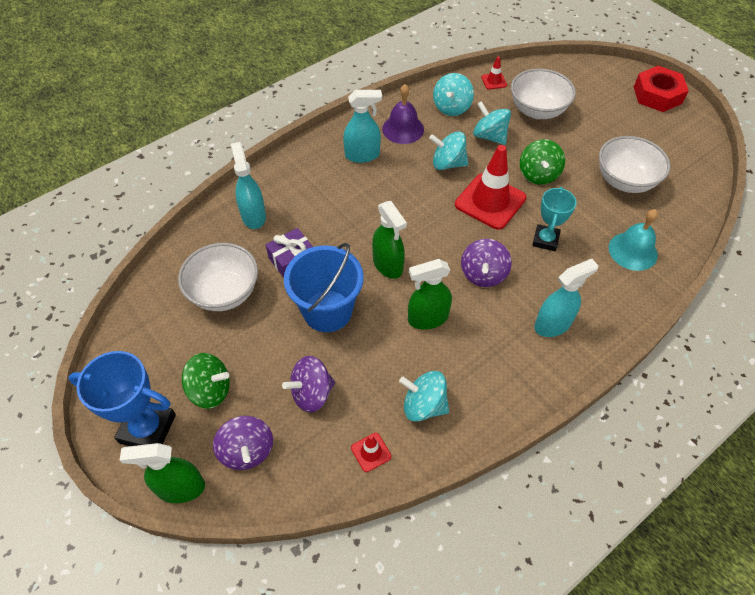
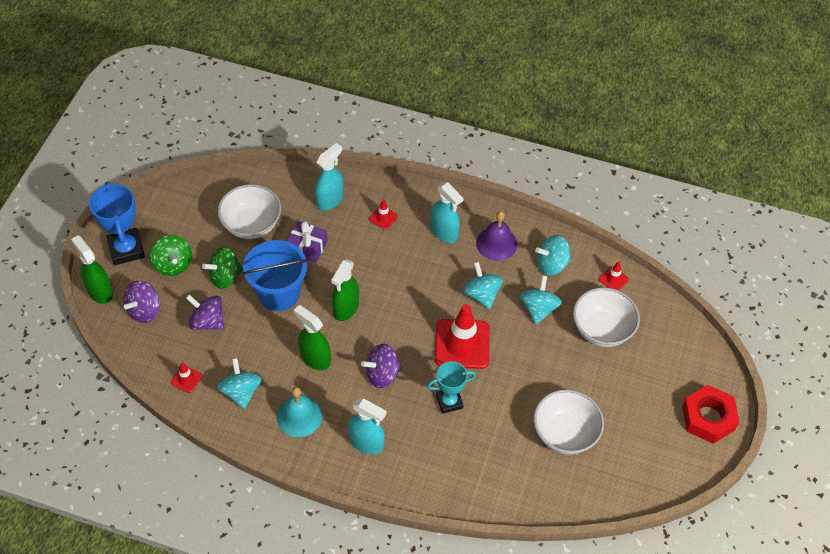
camera: 55 degrees right, 0 degrees up
(309, 188) = (383, 218): none -> red traffic cone
(538, 174) = (520, 365): green spinning top -> green spinning top (225, 277)
(633, 251) = (484, 470): turquoise bell -> turquoise bell (299, 416)

